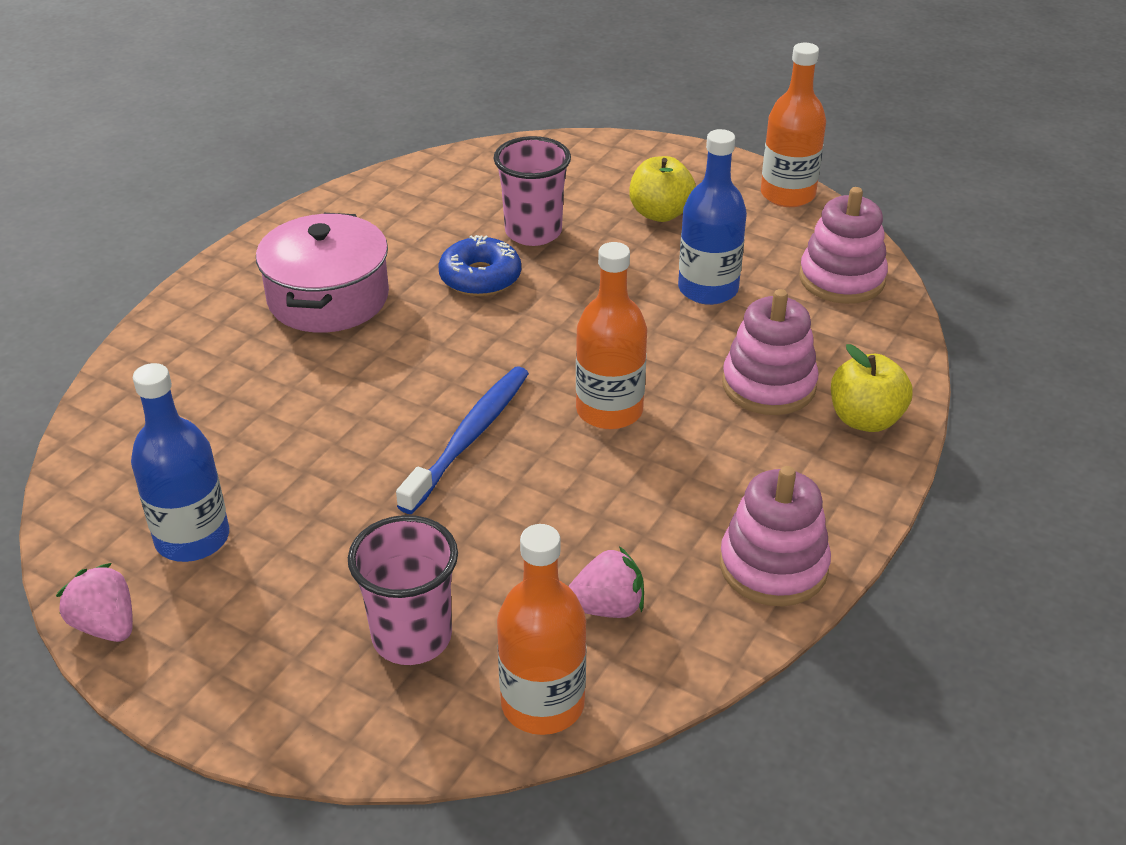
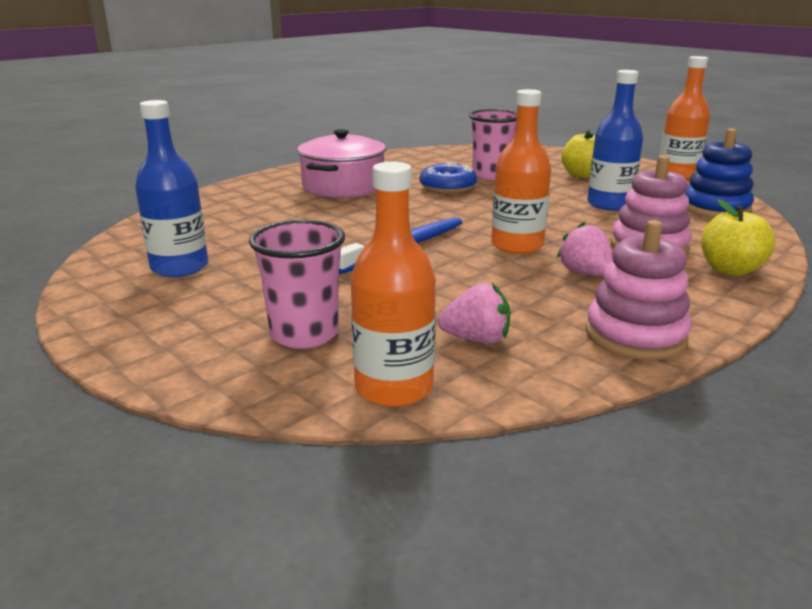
camera: 15 degrees right, 15 degrees down
(106, 625) = (85, 298): pink strawberry -> pink strawberry (585, 273)
(841, 279) = (715, 209): pink stacking toy -> blue stacking toy

